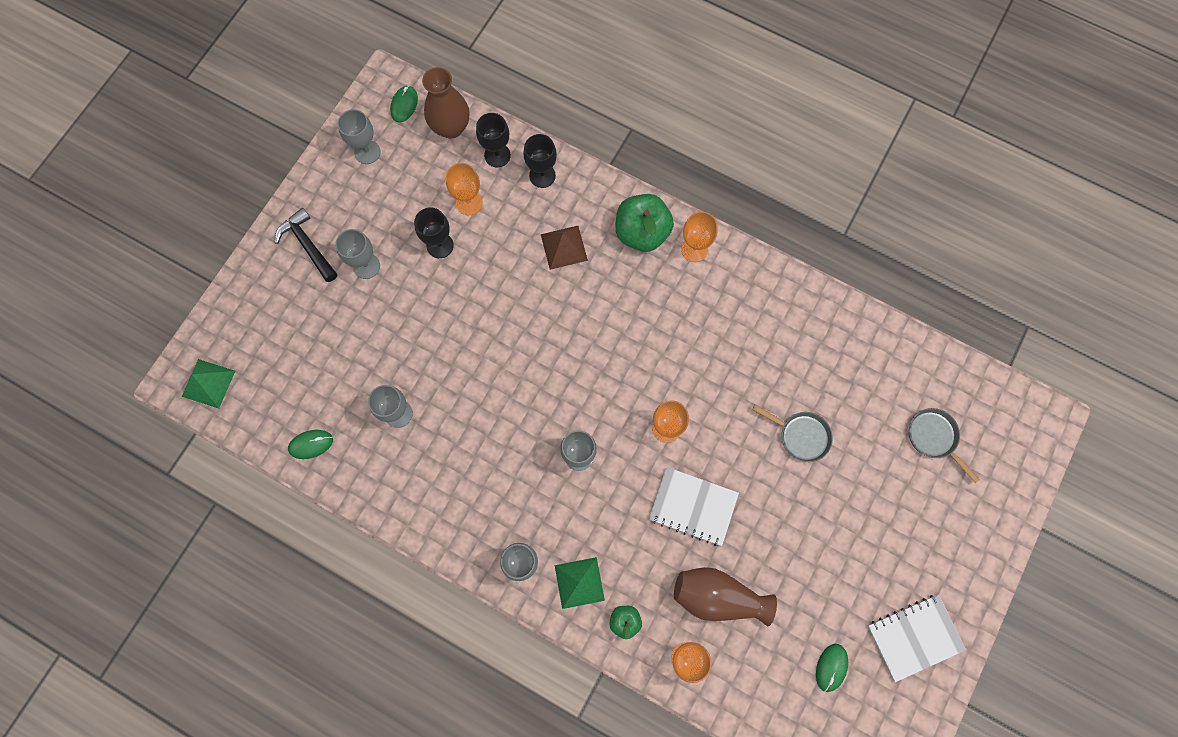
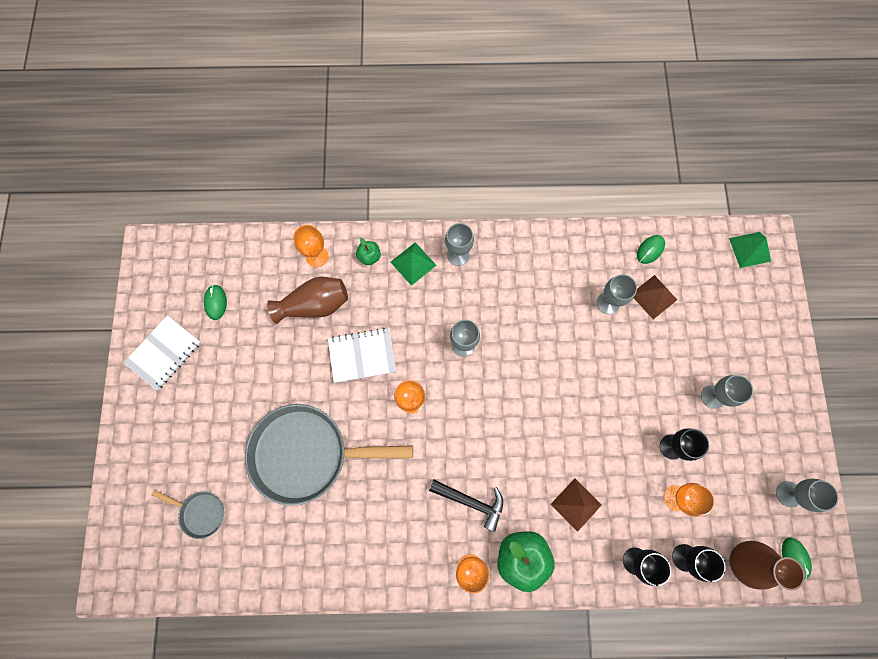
camera: 150 degrees right, 0 degrees up
(308, 245) = (768, 387): black hammer -> black hammer (471, 502)
(347, 392) = (653, 297): none -> brown pyramid
(801, 436) = (306, 454): grey pan -> grey pan, size x2.21

